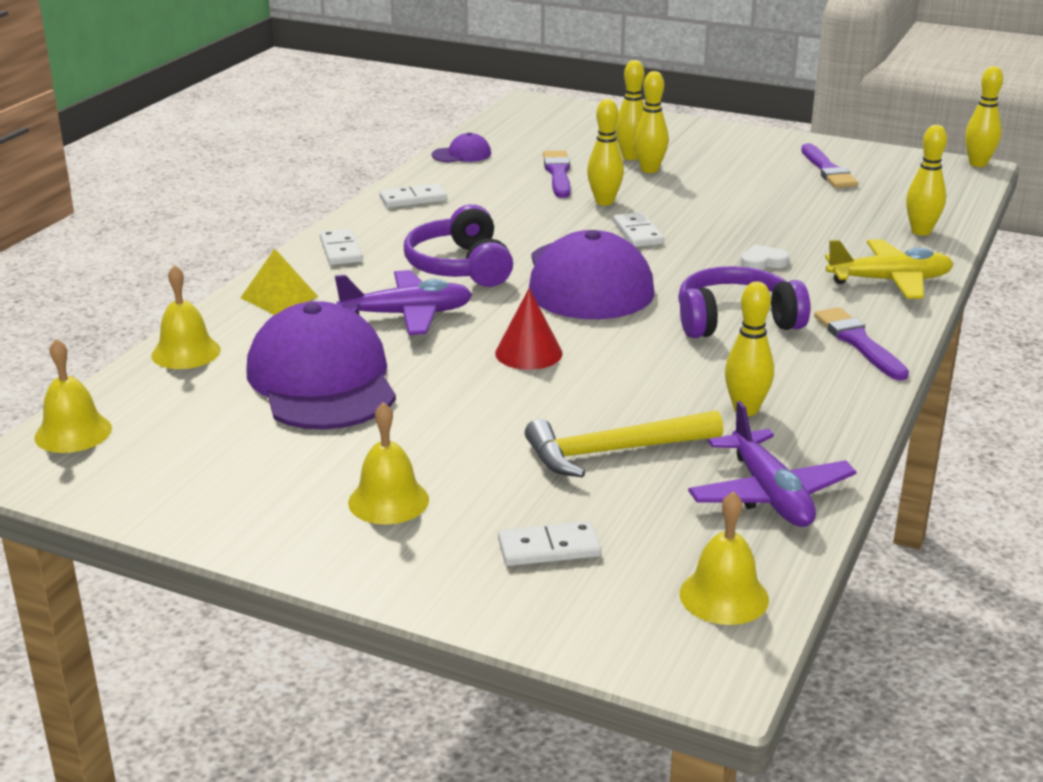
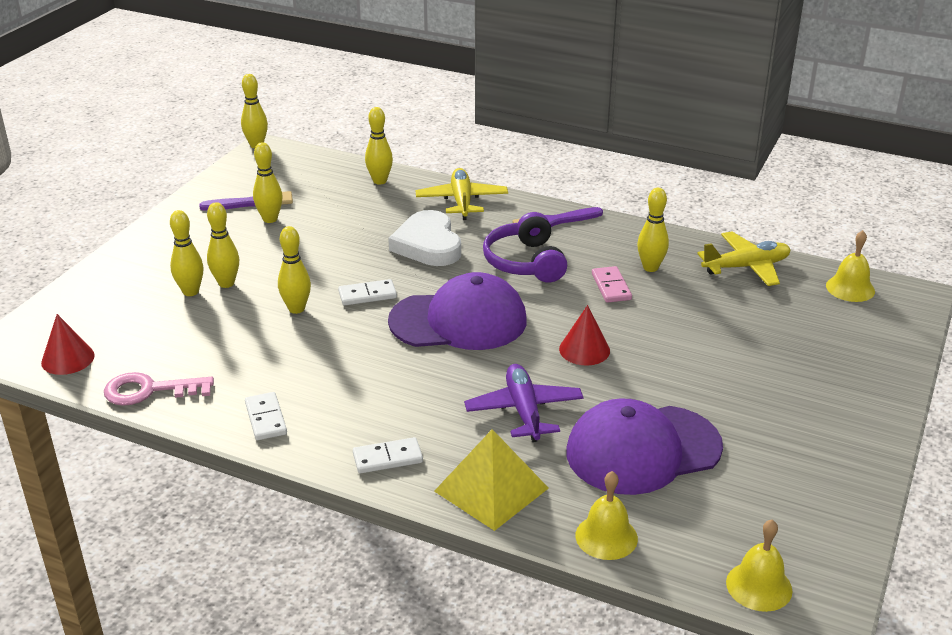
camera: 90 degrees left, 5 degrees up
(279, 297) = (491, 489): yellow pyramid -> yellow pyramid, size x1.57
(388, 501) = (801, 407): yellow bell -> none
(460, 267) = (429, 385): purple headphones -> none
(462, 154) = (149, 390): purple cap -> pink key
(512, 124) = (68, 359): none -> red cone
(549, 548) = (829, 343): white domino -> none
(558, 173) = (221, 332): purple brush -> none
(613, 451) = (713, 317): yellow hammer -> none
(684, 377) = (611, 287): none -> pink domino
(762, 262) = (428, 245): white heart -> white heart, size x2.25
(769, 494) = (746, 267): purple plane -> yellow plane
(793, 180) = (270, 219): none -> yellow bowling pin

